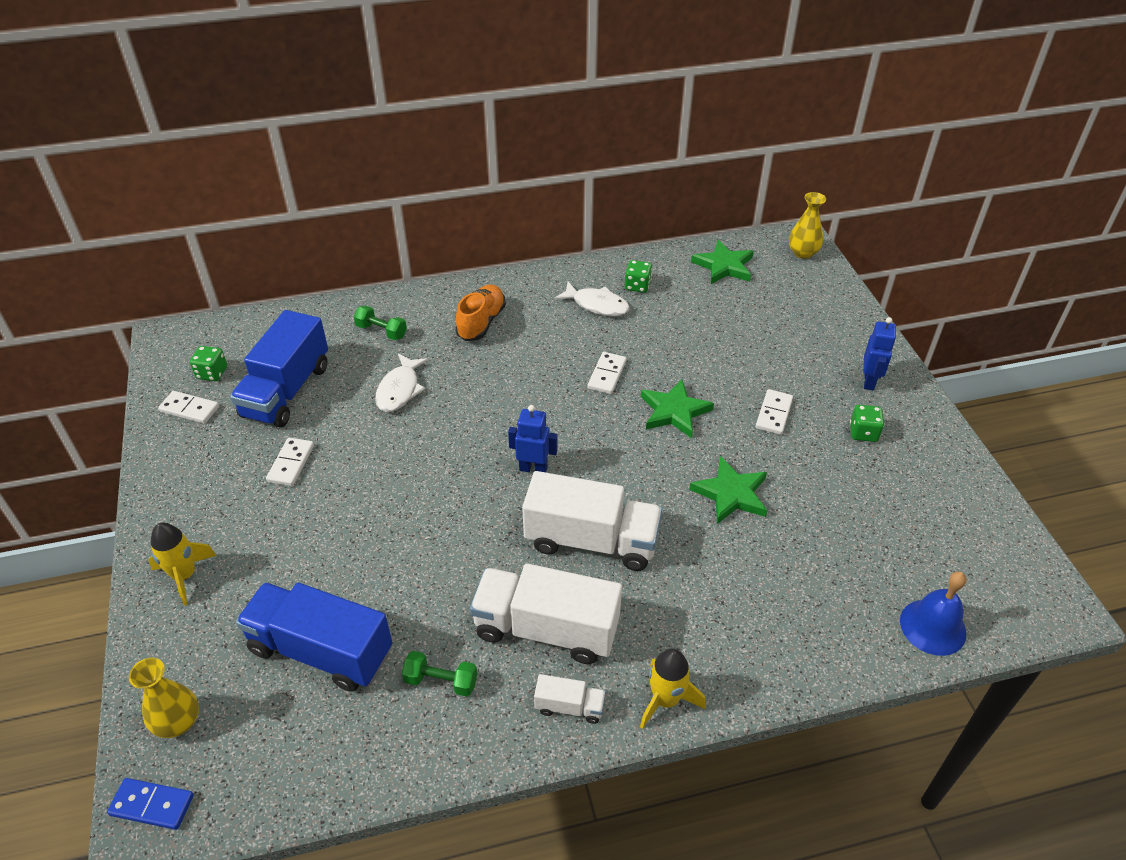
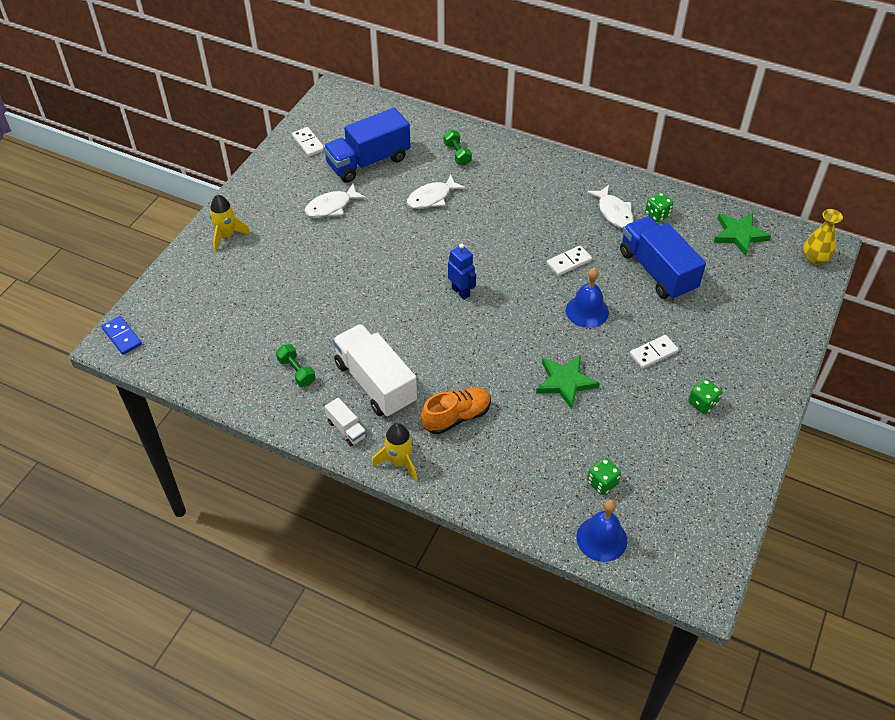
camera: 40 degrees right, 5 degrees up
(178, 722) = (163, 306): yellow vase -> none
(212, 373) = (338, 128): green dice -> green dice (602, 483)
(291, 463) = (331, 207): white domino -> white fish
(321, 651) = (255, 317): blue truck -> blue truck (657, 271)
(481, 322) = (524, 182): orange shoe -> orange shoe (456, 417)
(591, 541) = (450, 354): white truck -> none
(674, 411) = (587, 311): green star -> blue bell
(869, 381) = (751, 375): blue robot -> none

